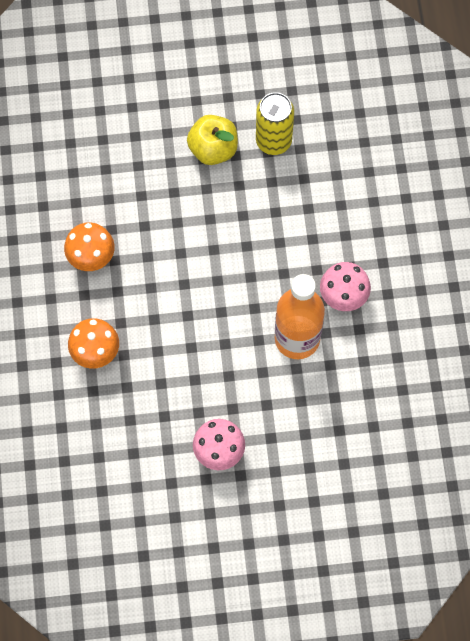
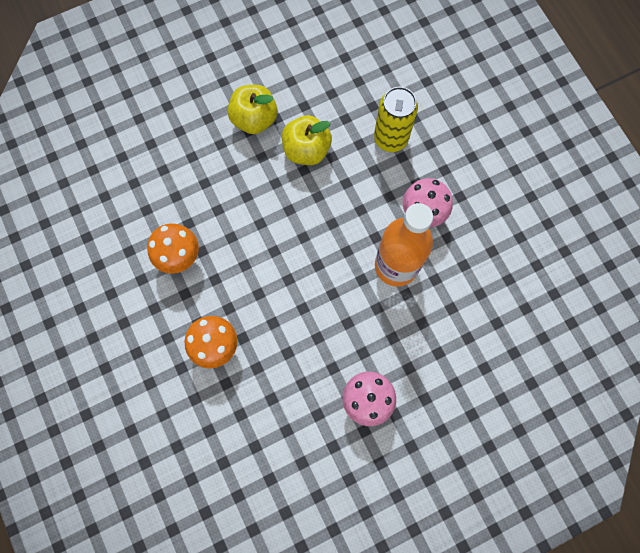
camera: 20 degrees left, 5 degrees up
(253, 197) = (306, 150): none -> yellow apple
(273, 141) = (305, 94): yellow can -> yellow can (390, 138)

